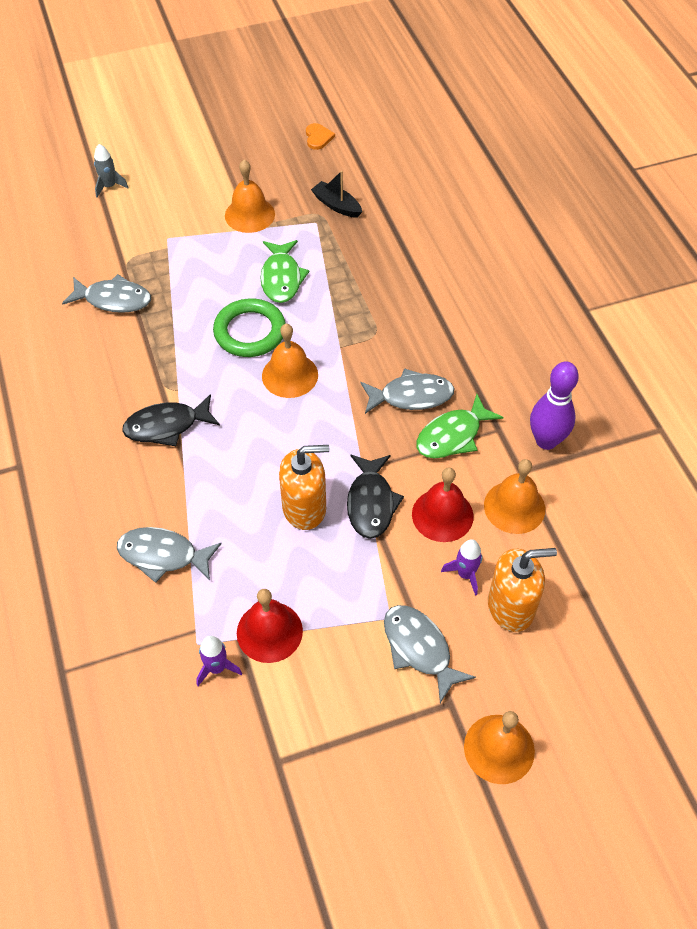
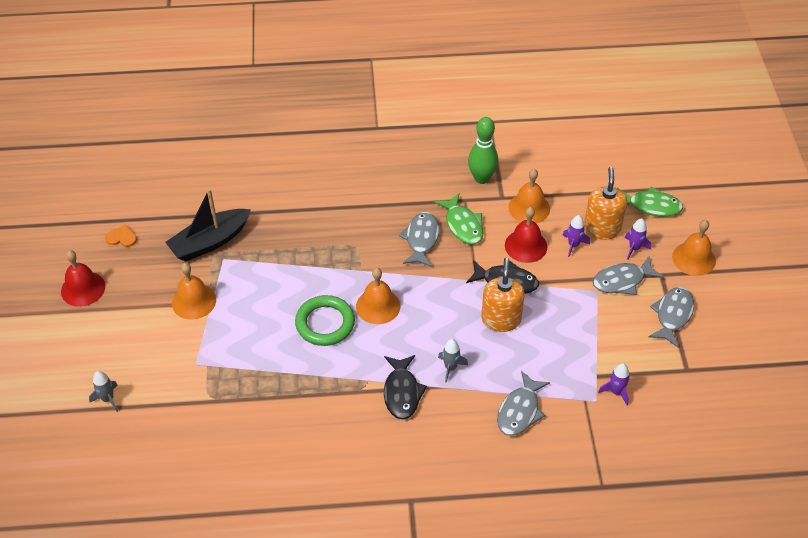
camera: 75 degrees left, 5 degrees down
(114, 299) = (253, 412): grey fish -> grey fish (672, 315)
(214, 468) = (450, 368): none -> grey rocket
(269, 631) = (594, 357): red bell -> red bell (83, 288)
(281, 278) = (276, 293): green fish -> green fish (651, 206)
(337, 205) = (210, 242): black boat -> black boat, size x1.78
(488, 657) = (634, 248): none -> purple rocket
(546, 441) = (481, 178): purple bowling pin -> green bowling pin

